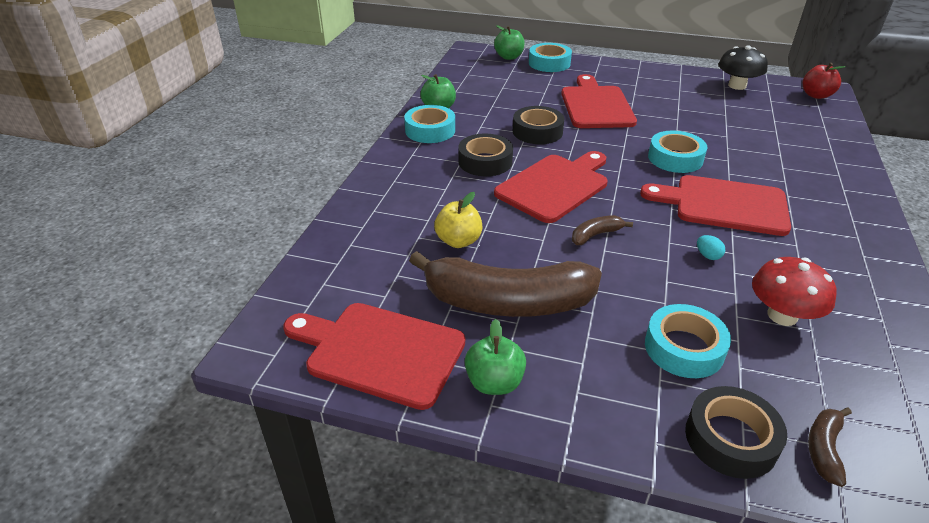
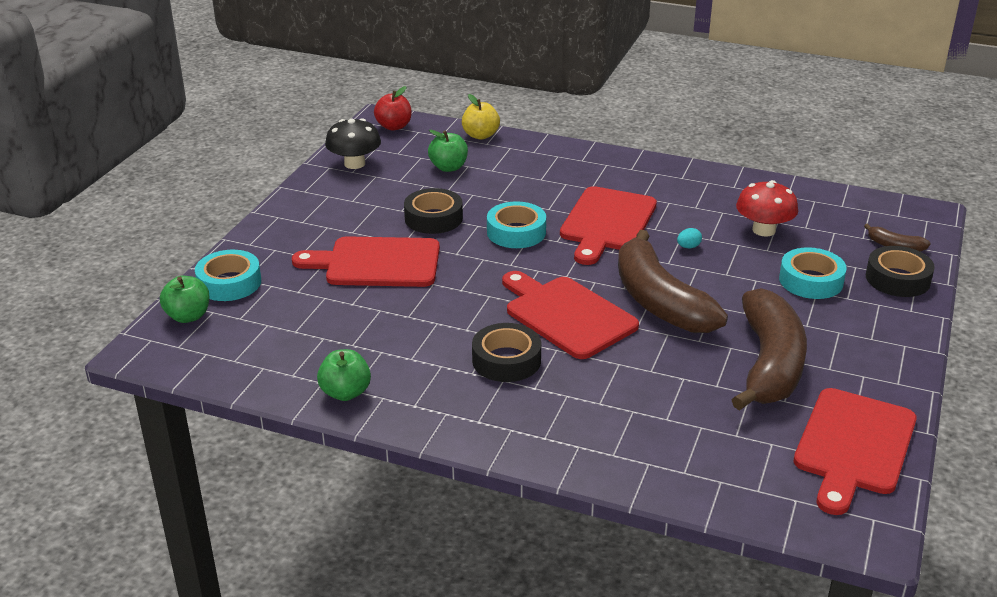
camera: 85 degrees left, 5 degrees down
(430, 130) = (414, 403): turquoise tape -> none
(458, 241) = (674, 389): yellow apple -> yellow apple (480, 135)
(494, 382) = (873, 379): green apple -> green apple (448, 167)
(537, 131) = (437, 314): black tape -> black tape (433, 218)
(595, 235) = (659, 301): brown banana -> brown banana, size x2.45

